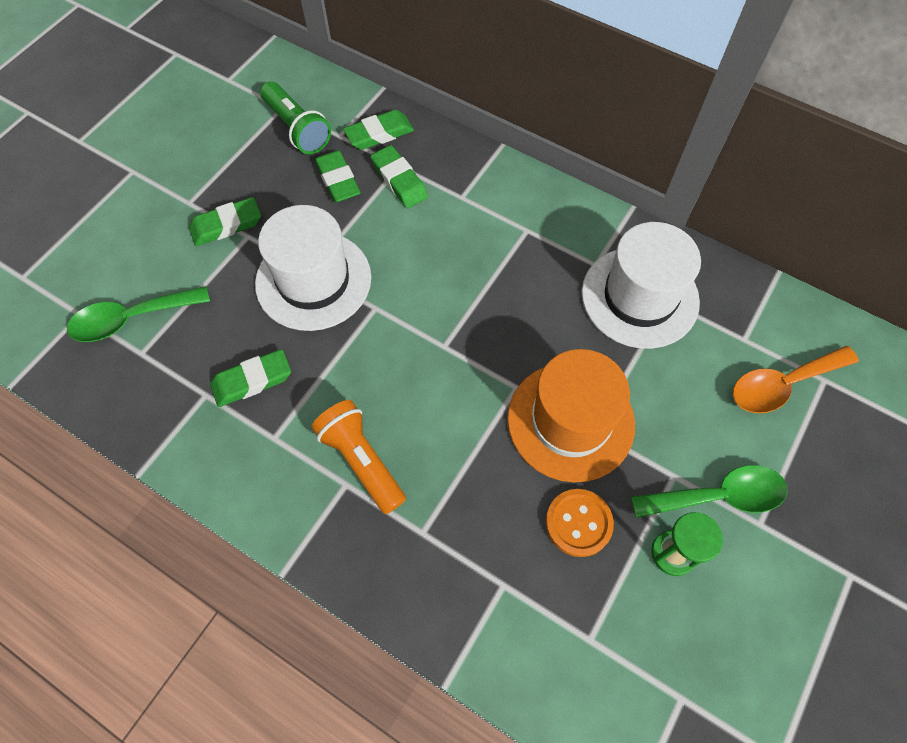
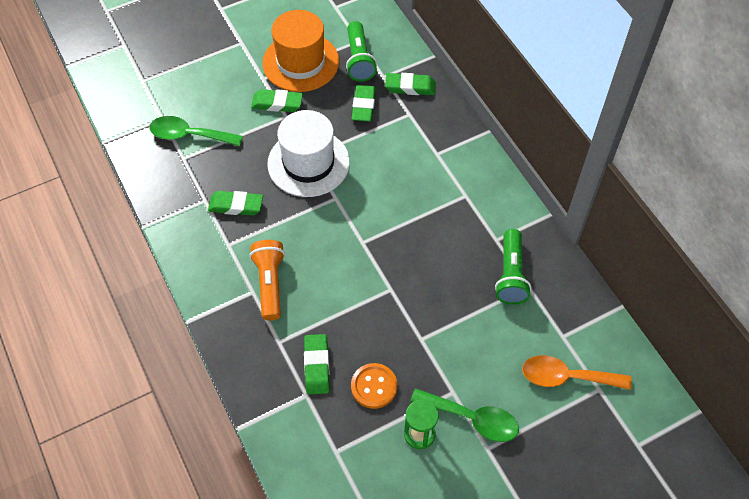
camera: 30 degrees right, 5 degrees down
(399, 180) = (403, 124): green eraser -> green eraser (317, 366)
(570, 421) = (410, 326): orange hat -> orange hat (300, 62)
(640, 297) = (511, 275): white hat -> green flashlight

